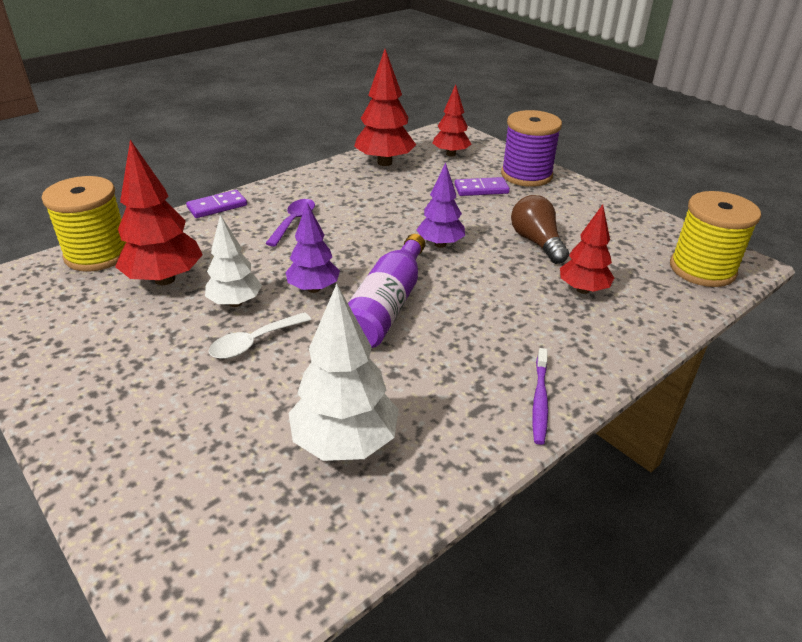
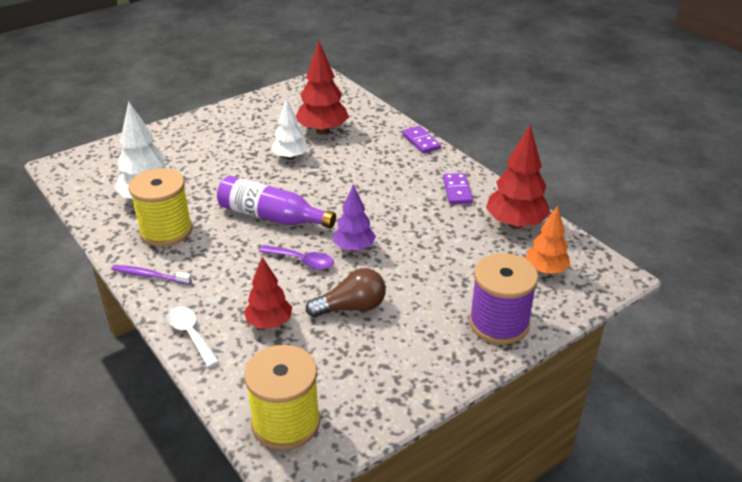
camera: 95 degrees right, 0 degrees up
(98, 254) = (356, 106): yellow spool -> yellow spool (166, 231)
(254, 342) = (247, 166): white spoon -> white spoon (190, 334)
(293, 222) = (395, 175): purple spoon -> purple spoon (302, 261)
(314, 288) = (300, 186): purple tree -> none
(450, 154) = (545, 270): red tree -> orange tree
(481, 189) = (460, 284): purple domino -> purple domino (457, 191)

